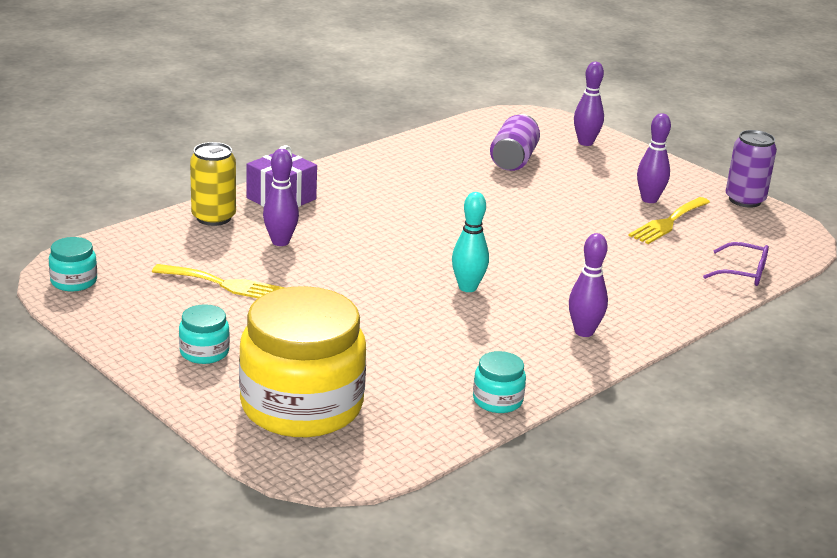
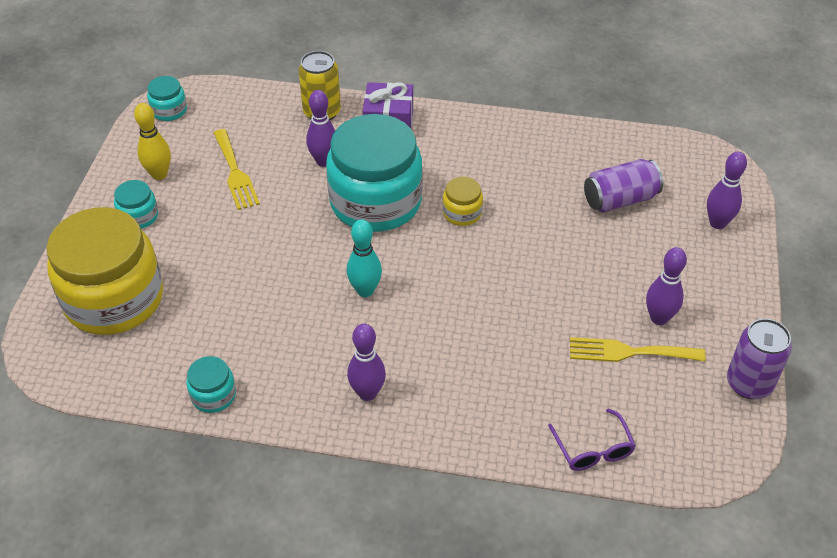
camera: 55 degrees right, 20 degrees up
(161, 320) = (159, 174): none -> yellow bowling pin
(369, 242) = (376, 202): none -> turquoise jar
(438, 216) = (462, 213): none -> yellow jar

